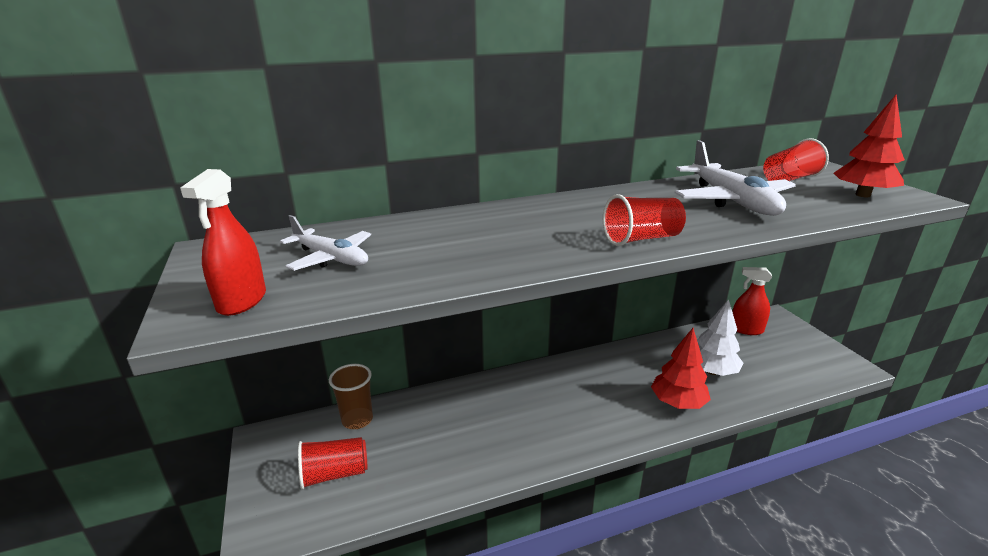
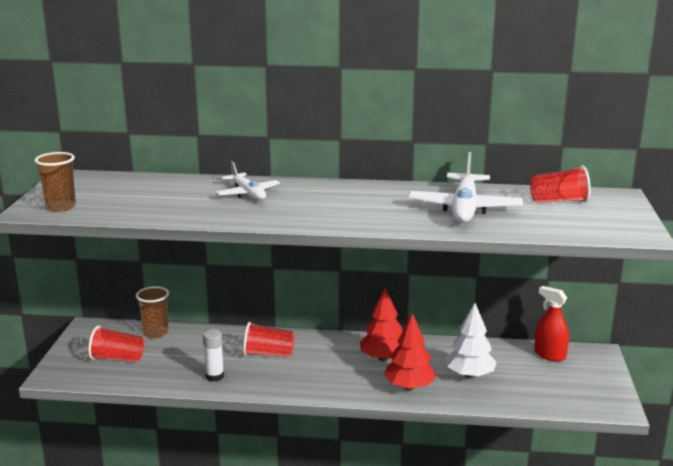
camera: 25 degrees right, 5 degrees down
(242, 301) = (61, 207): red spray bottle -> brown cup
(331, 258) = (129, 194): white plane -> white plane (248, 193)
(475, 459) = (214, 376): none -> white glue stick
(641, 239) = (340, 220): red cup -> red cup (268, 354)
(863, 195) = (593, 224): red tree -> red tree (383, 358)

